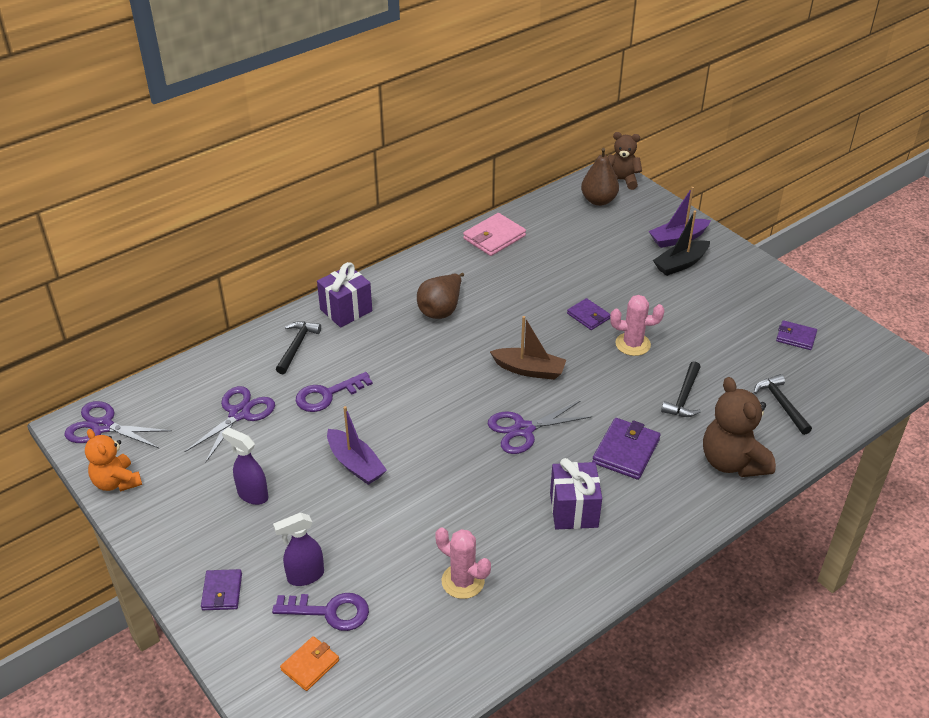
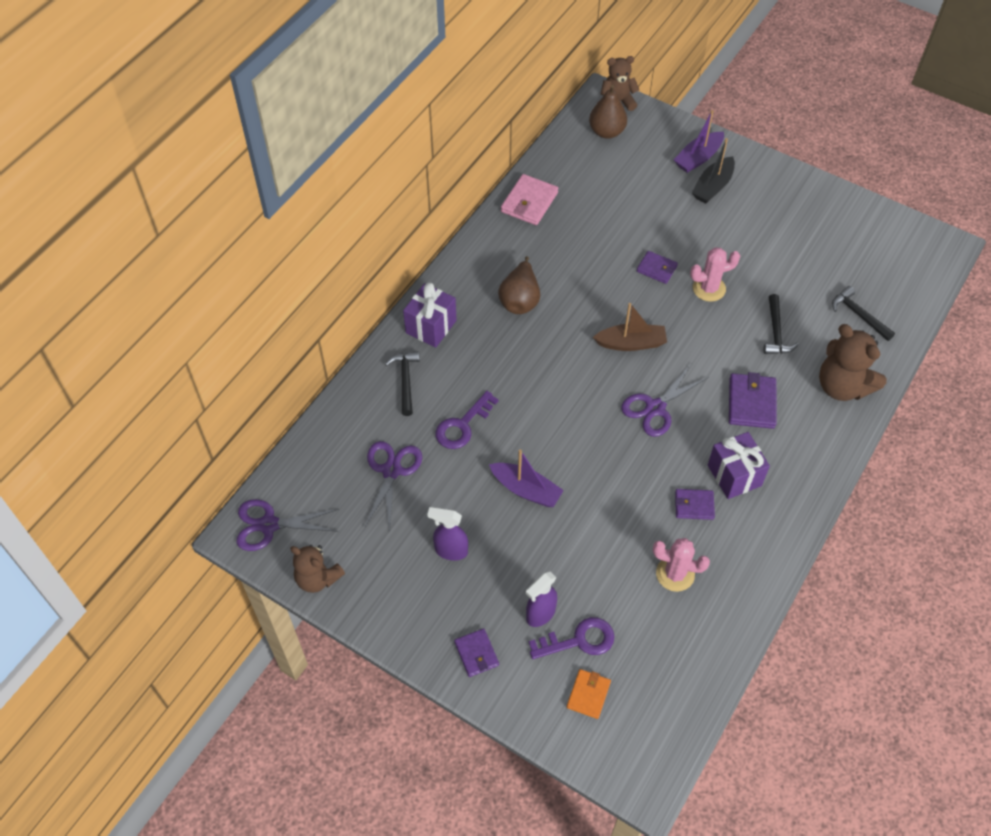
camera: 20 degrees left, 15 degrees up
(117, 482) = (317, 578): orange teddy bear -> brown teddy bear
(796, 337) = (843, 240): purple wallet -> purple wallet (694, 505)

